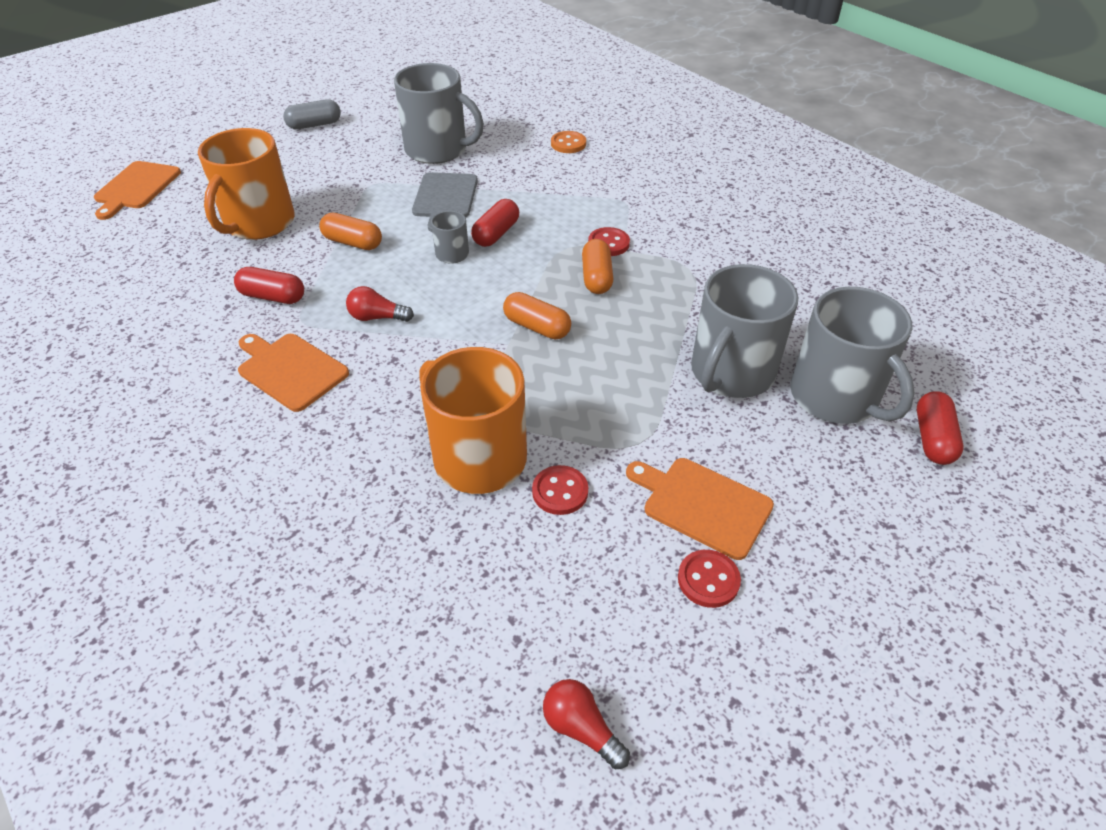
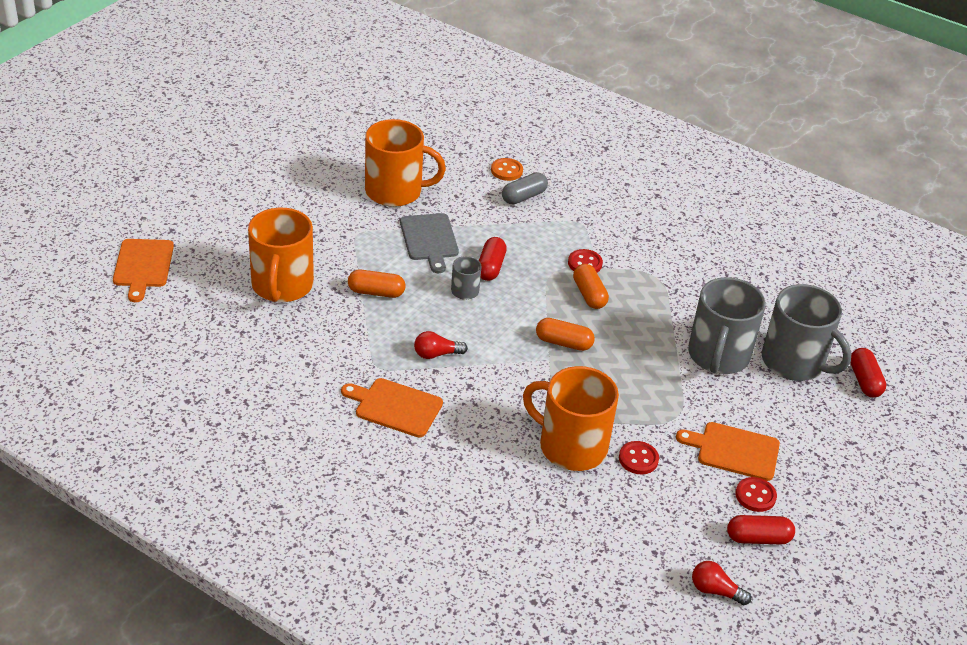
camera: 20 degrees left, 5 degrees down
(273, 297) = (340, 350): red capsule -> red capsule (758, 538)
(314, 125) = (265, 178): grey capsule -> grey capsule (524, 197)
(437, 150) = (395, 191): grey mug -> orange mug

